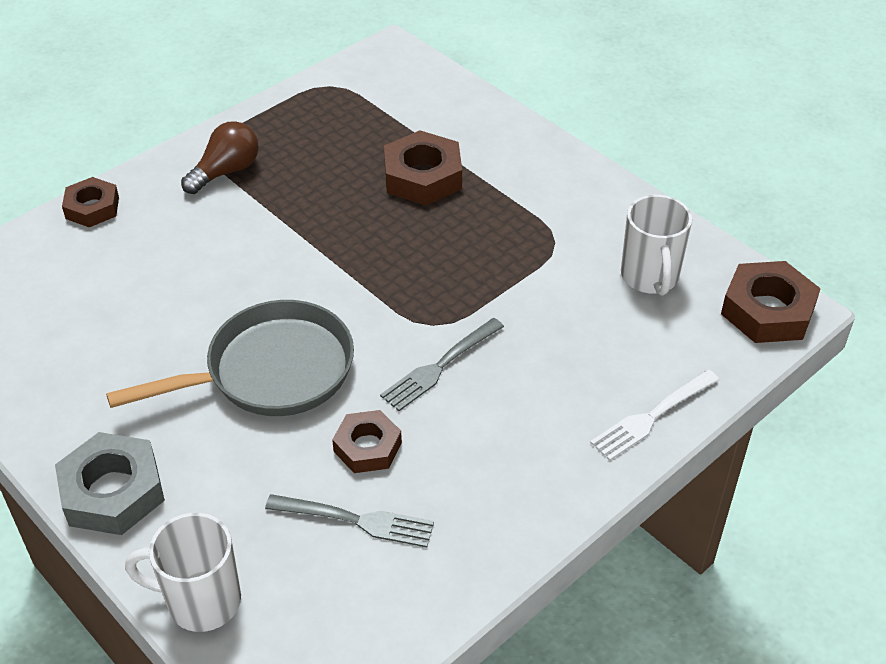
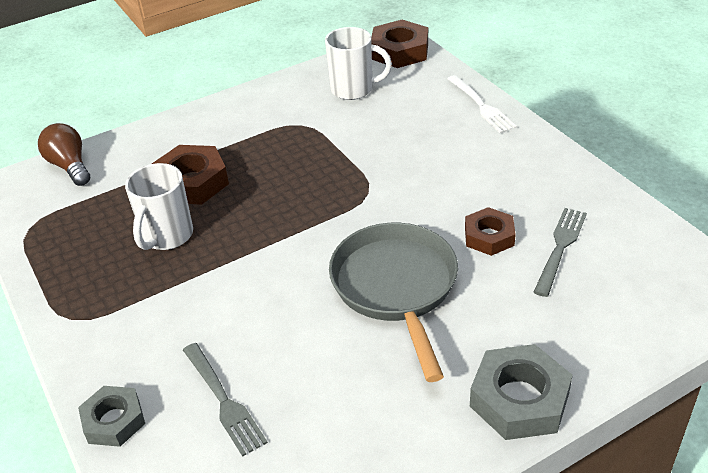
camera: 75 degrees left, 5 degrees down
(92, 208) = (114, 421): brown nut -> grey nut
(201, 601) = (637, 340): white mug -> white mug (167, 236)
(226, 171) = (114, 308): brown light bulb -> brown light bulb (70, 166)
(439, 367) = (414, 193): grey fork -> grey fork (224, 401)

